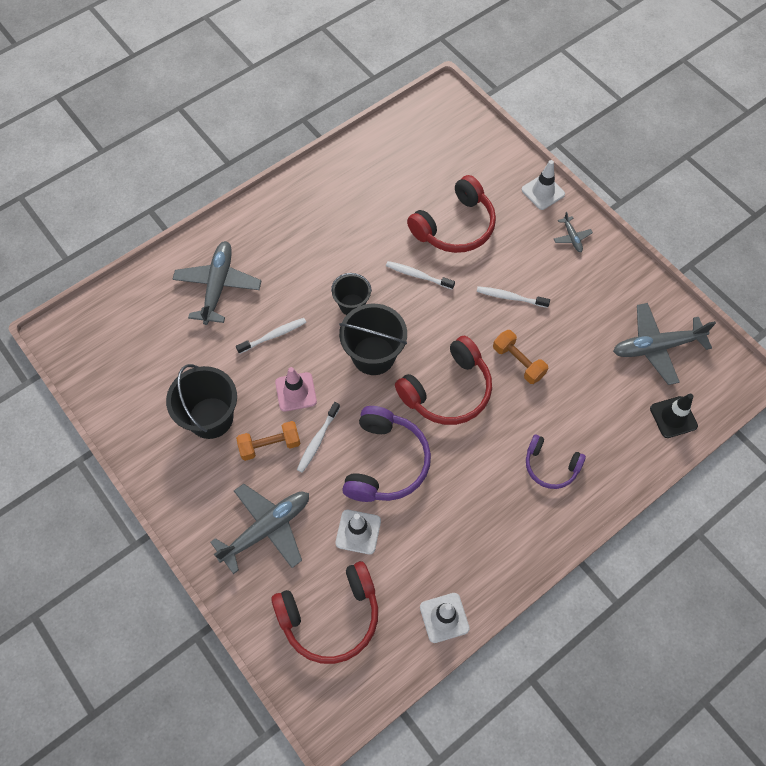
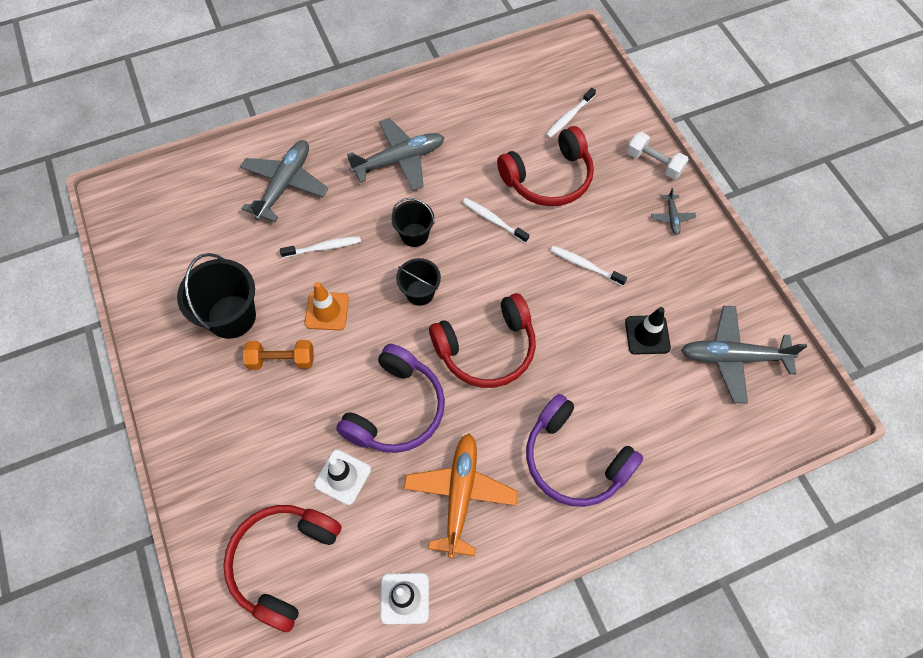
camera: 15 degrees right, 0 degrees up
(267, 529) = (249, 448): grey plane -> grey plane (399, 160)
(296, 392) = (327, 311): pink traffic cone -> orange traffic cone
(318, 440) = (332, 367): white toothbrush -> white toothbrush (569, 117)
(331, 617) = (283, 562): red headphones -> red headphones turned 120 degrees clockwise
(373, 355) = (420, 292): black bucket -> black bucket, size x0.61
(464, 520) = (460, 494): none -> orange plane
(518, 362) = (573, 337): orange dumbbell -> none
(543, 192) = (654, 163): white traffic cone -> white dumbbell
(550, 466) = (574, 460): purple headphones -> purple headphones, size x1.66
(673, 417) = (730, 440): black traffic cone -> black traffic cone (647, 335)

